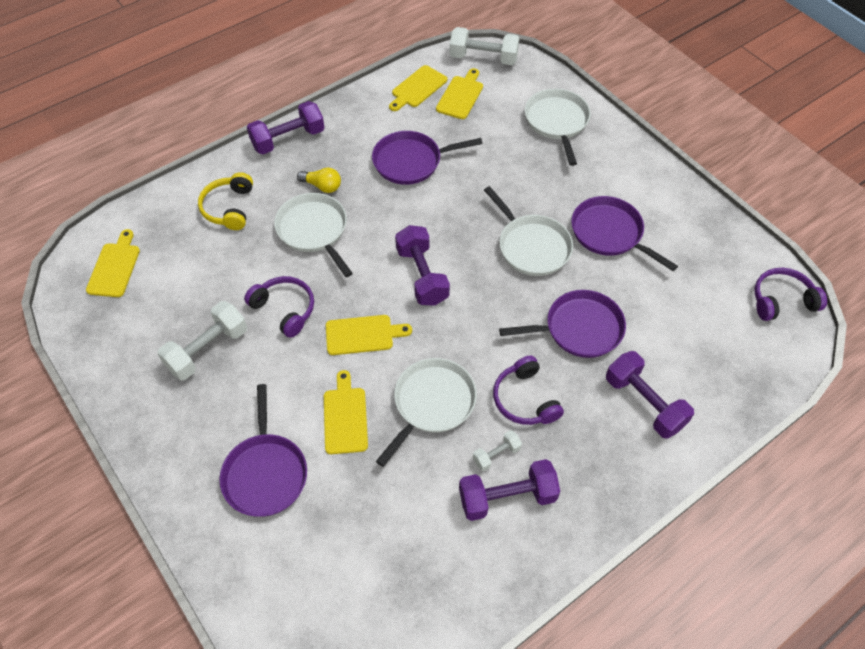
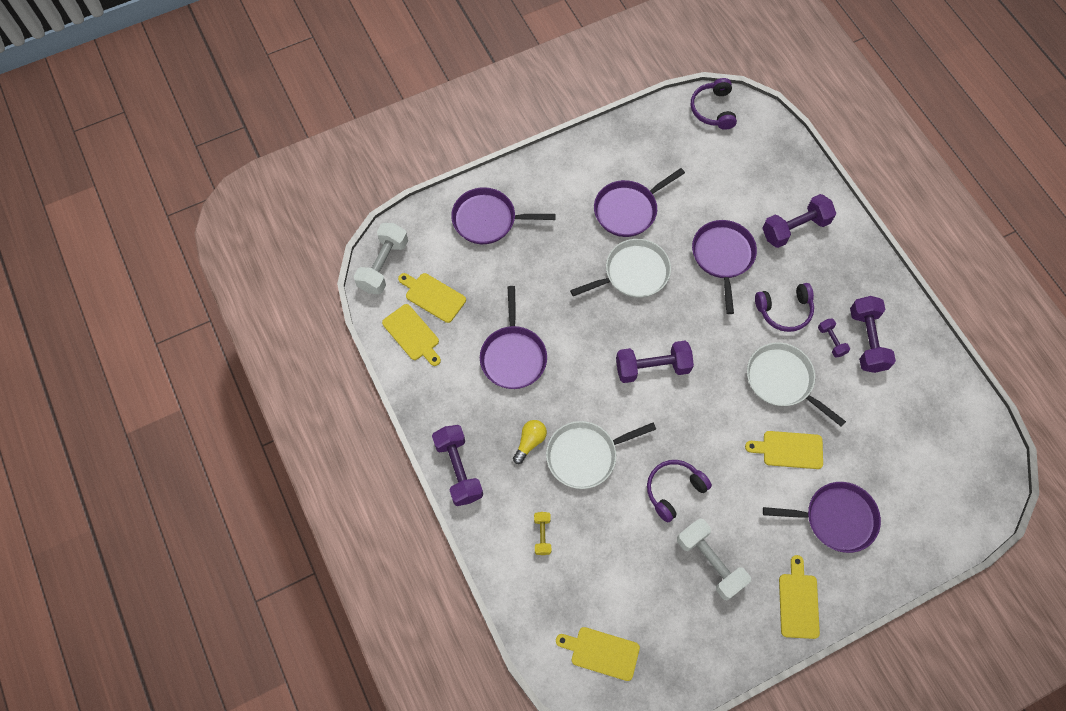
camera: 80 degrees left, 10 degrees up
(229, 208) = (542, 535): yellow headphones -> yellow dumbbell
(363, 335) = (709, 425): yellow cutting board -> yellow cutting board (798, 602)
(496, 455) = (831, 341): white dumbbell -> purple dumbbell
(557, 122) = (488, 220): white pan -> purple pan

